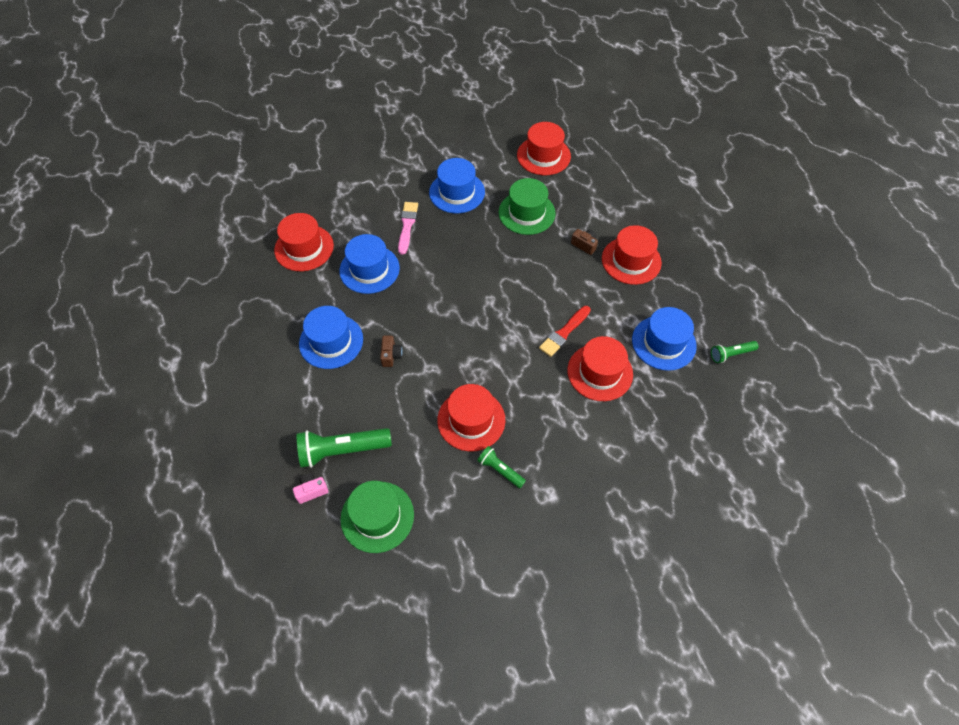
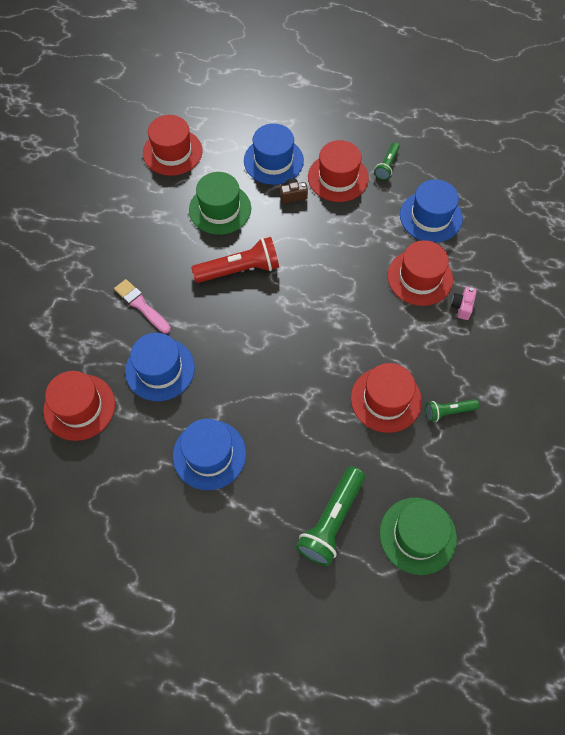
camera: 50 degrees left, 5 degrees up
(311, 491) = (351, 573): pink camera -> pink camera (462, 307)
(391, 355) = (269, 415): brown camera -> none
(457, 192) = (144, 242): blue hat -> blue hat (273, 161)
(489, 258) = (239, 270): none -> red flashlight
(564, 332) = (362, 273): red brush -> none
(731, 354) = (477, 185): green flashlight -> green flashlight (387, 166)

